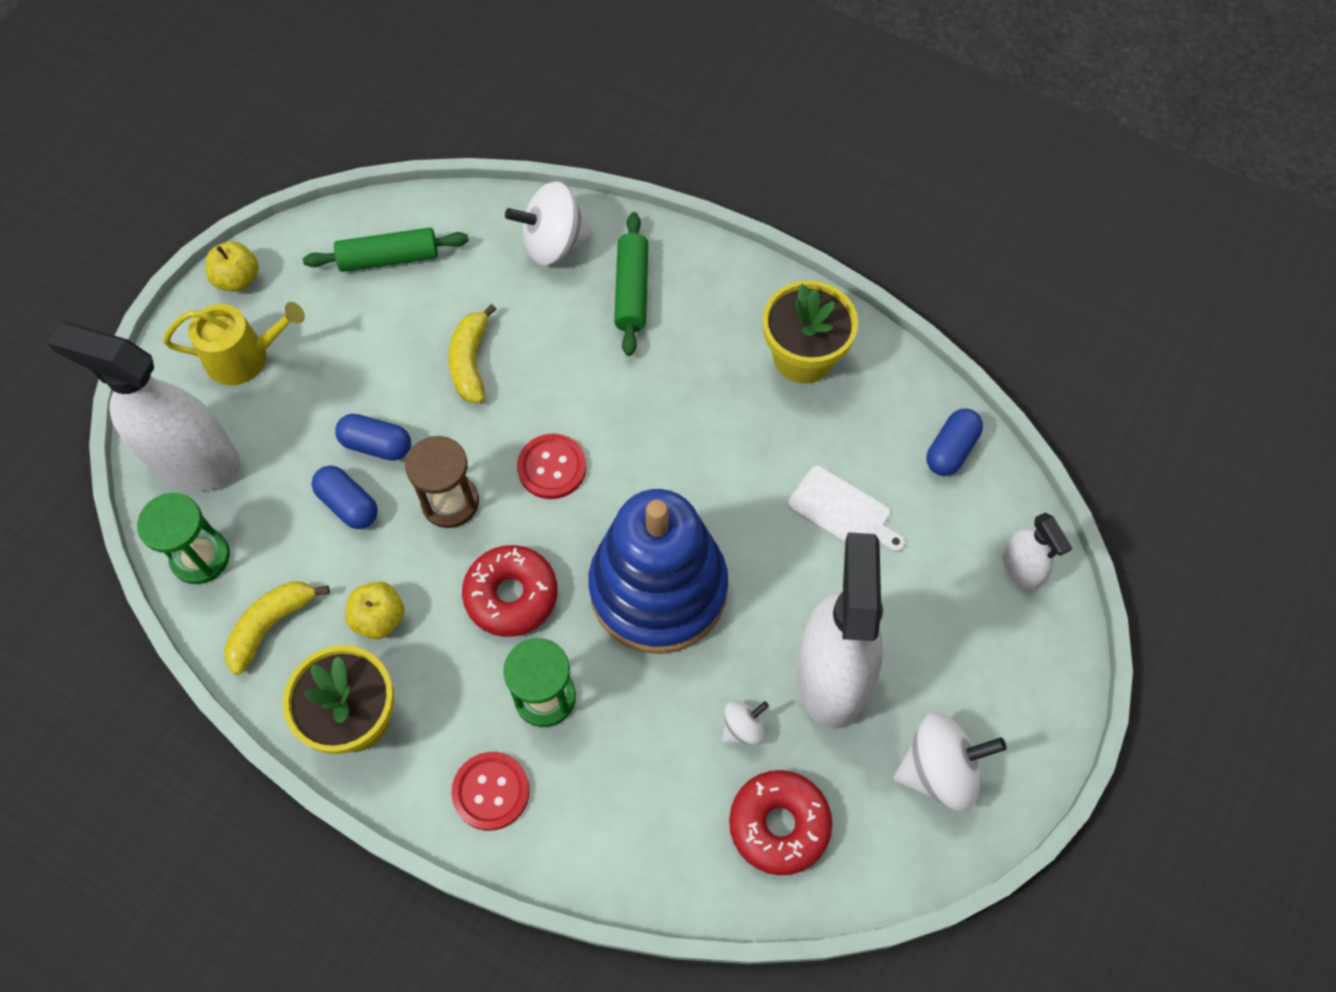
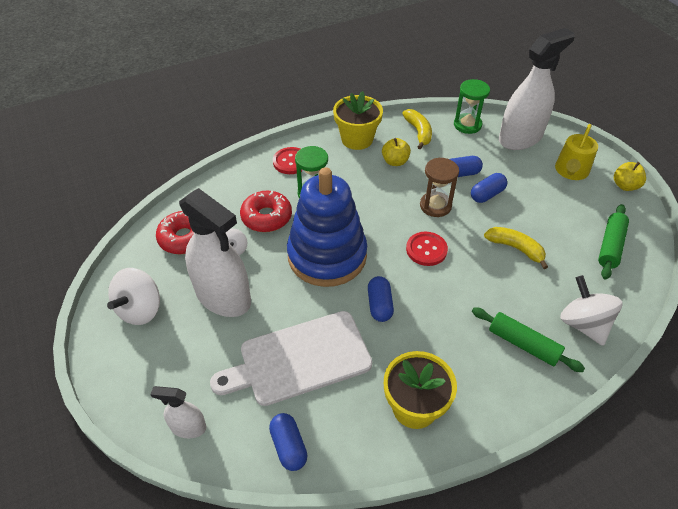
camera: 125 degrees right, 15 degrees down
(511, 595) = (369, 204): red donut -> red donut (266, 217)
(553, 244) = (583, 324): white spinning top -> white spinning top turned 45 degrees counterclockwise
(692, 471) = (379, 305): none -> blue capsule
(843, 511) = (300, 359): white cutting board -> white cutting board, size x1.92

